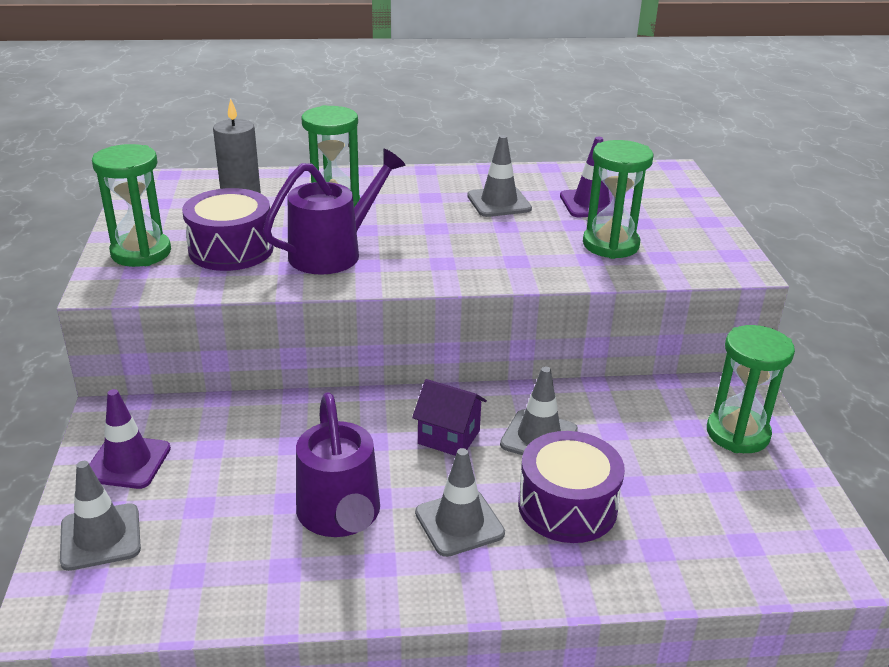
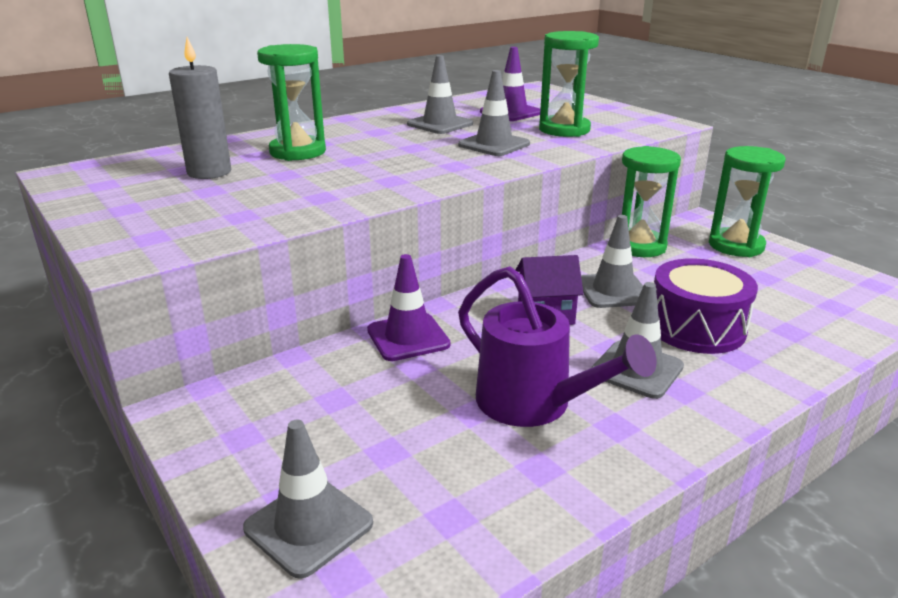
camera: 30 degrees left, 5 degrees down
(127, 462) = (257, 444): purple traffic cone -> purple traffic cone (408, 337)
(141, 253) = (137, 222): green hourglass -> green hourglass (639, 246)
(231, 249) = (239, 199): purple drum -> none
(334, 252) = (347, 179): purple watering can -> none
(512, 246) = (494, 145): none -> grey traffic cone

